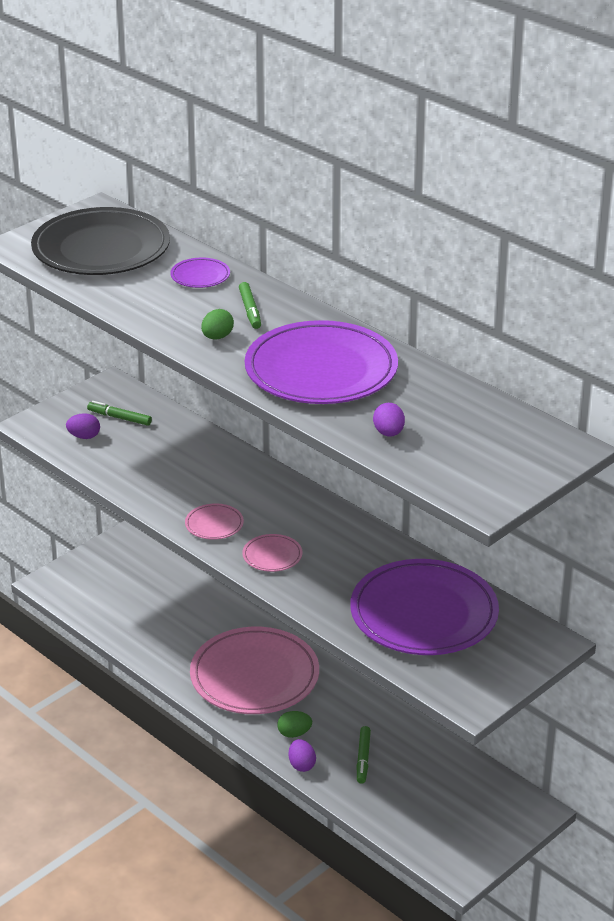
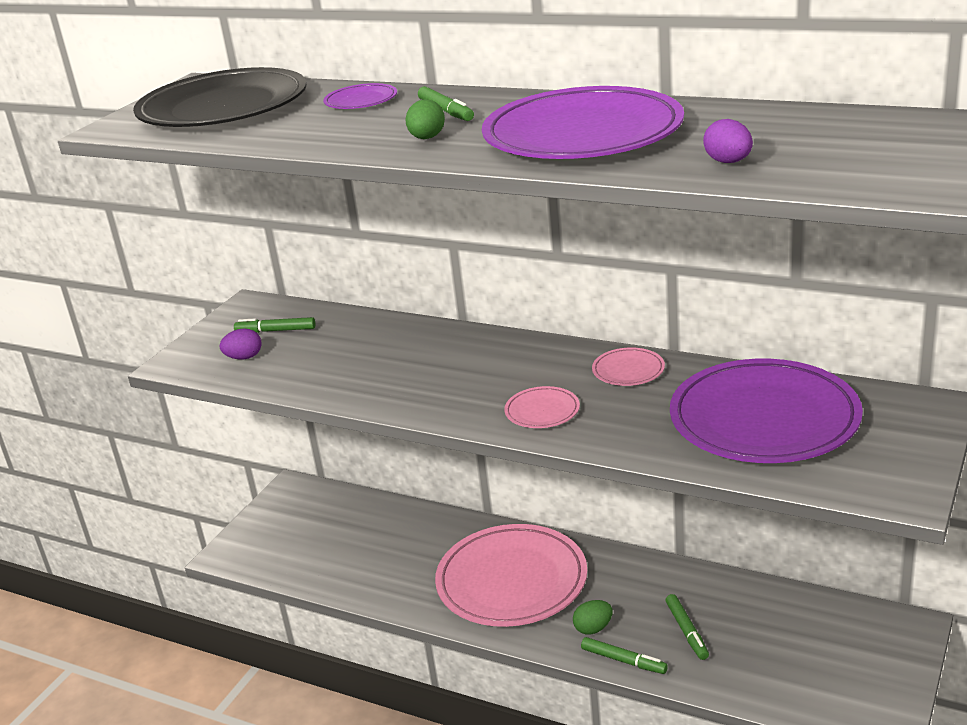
camera: 15 degrees left, 5 degrees down
(214, 524) = (451, 399): pink plate -> pink plate (628, 370)
(301, 765) = (623, 661): purple egg -> green marker

